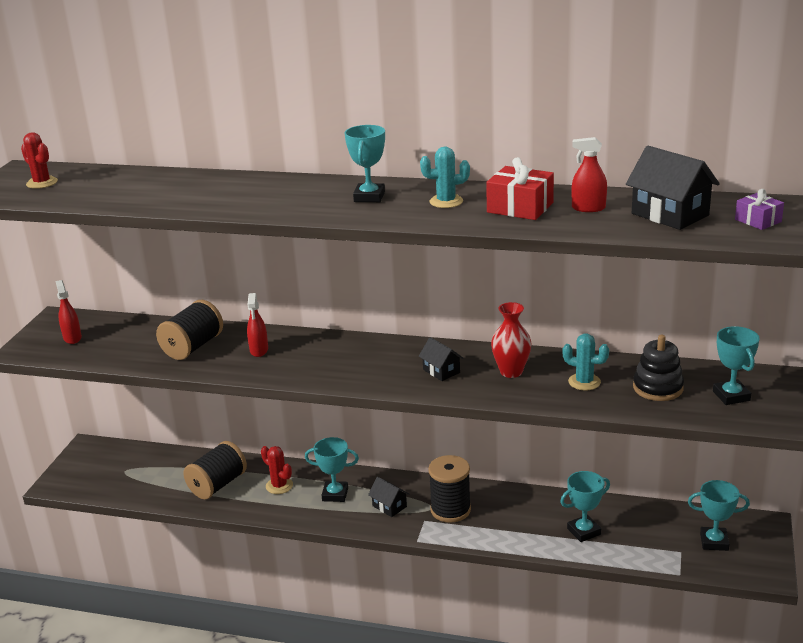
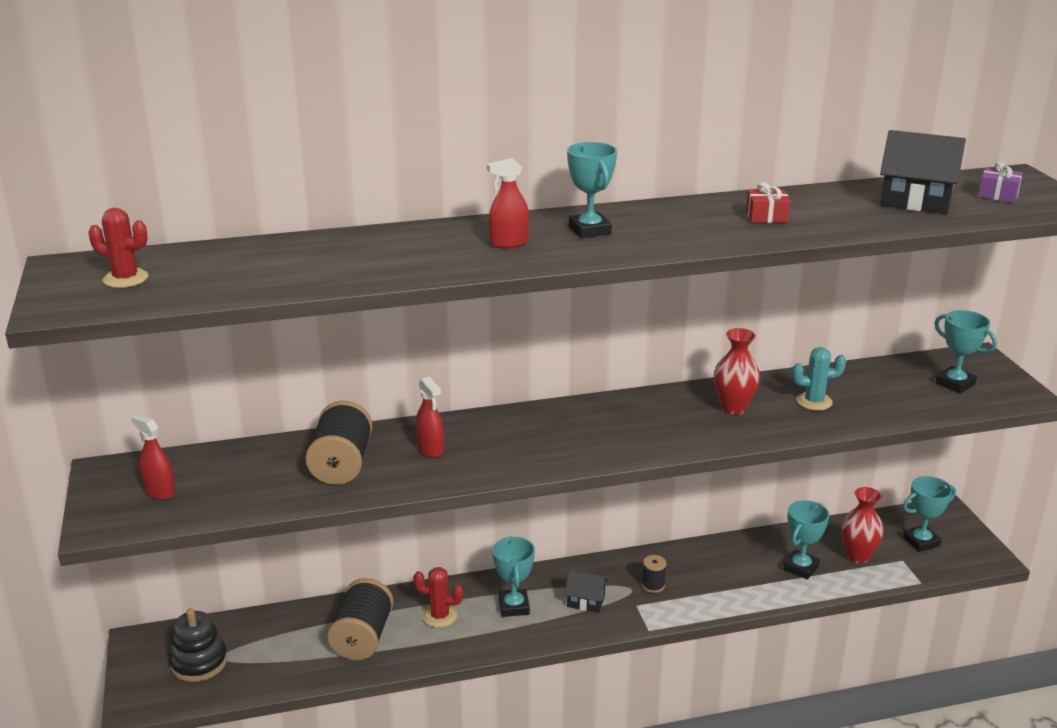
camera: 30 degrees left, 0 degrees up
(335, 494) = (514, 606): turquoise trophy -> turquoise trophy turned 75 degrees counterclockwise
(441, 371) = (662, 424): black house -> none
(446, 201) = (681, 222): turquoise cactus -> none
(450, 510) = (653, 585): black spool -> black spool, size x0.49
(520, 207) = (766, 216): red gift -> red gift, size x0.61
(588, 208) = (832, 207): red spray bottle -> red spray bottle (509, 243)
(643, 537) = (857, 556): none -> red vase
(658, 388) = (885, 391): black stacking toy -> black stacking toy (199, 662)

